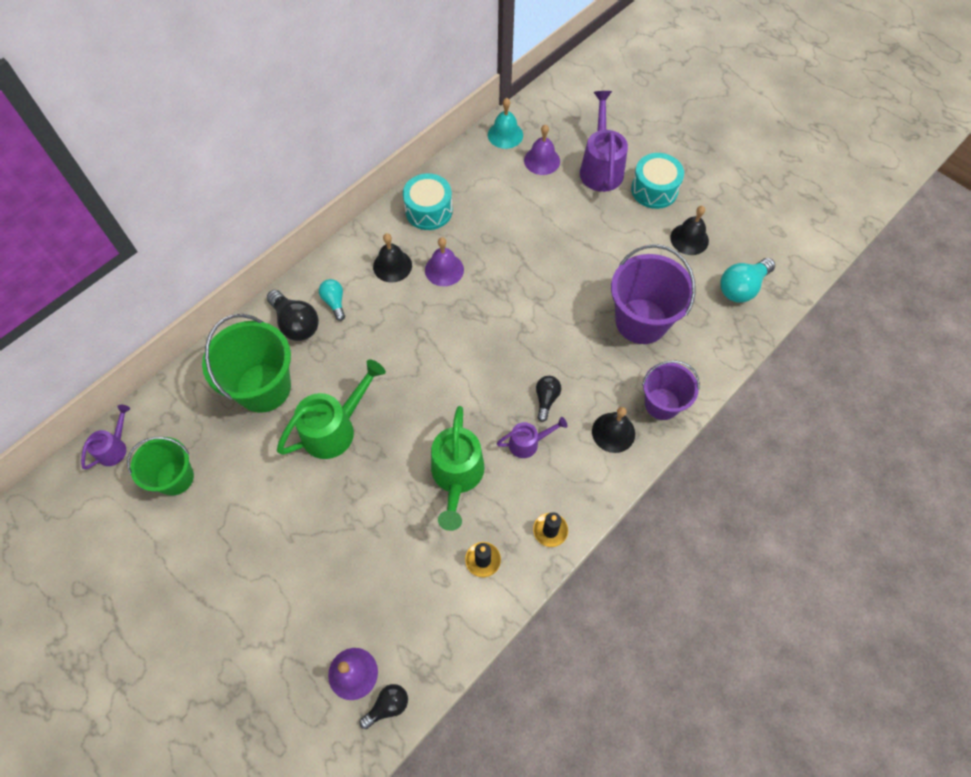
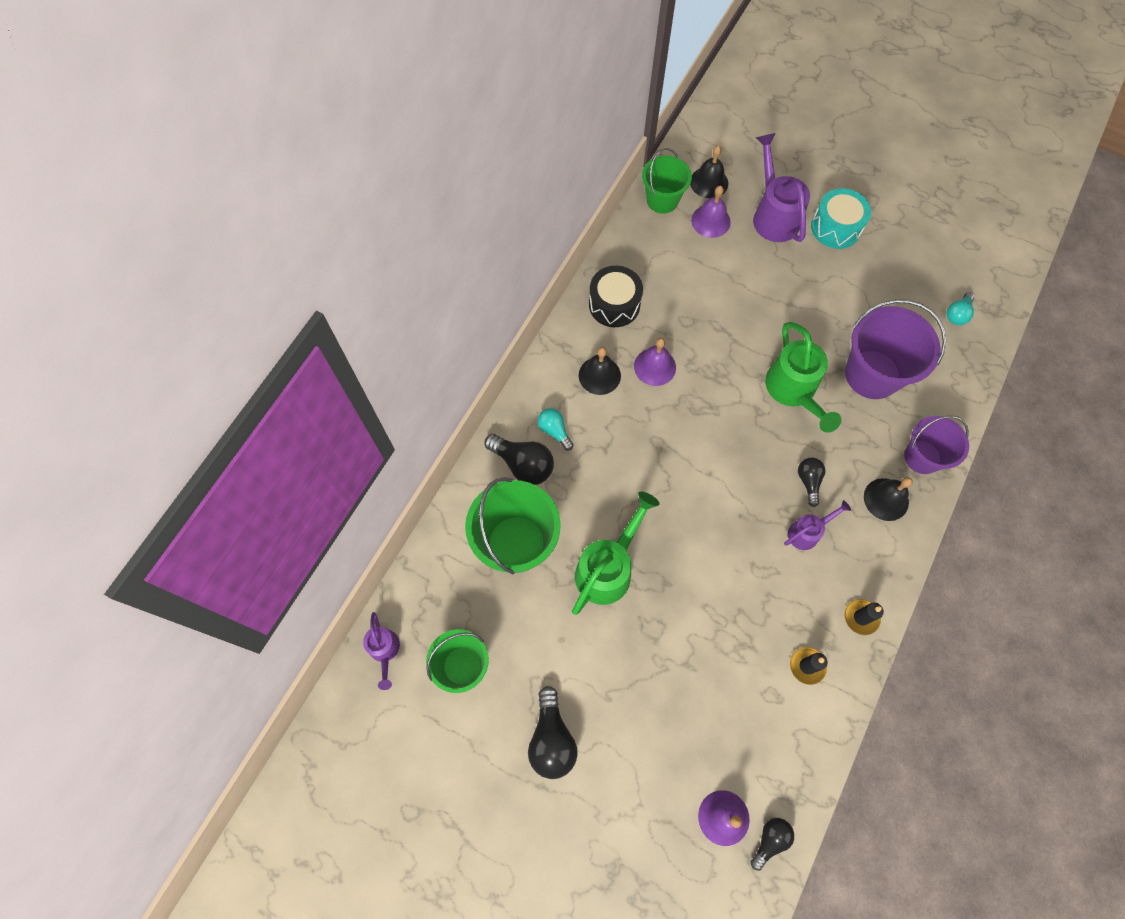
camera: 15 degrees left, 5 degrees up
(115, 448) = (384, 651): purple watering can -> purple watering can turned 150 degrees clockwise
(226, 561) = (551, 739): none -> black light bulb
(428, 210) = (614, 304): turquoise drum -> black drum
(457, 476) = (750, 586): green watering can -> green watering can (793, 391)
(505, 135) = (662, 200): turquoise bell -> green bucket
(689, 239) = (888, 274): black bell -> black bell (709, 182)
(742, 287) = (957, 314): turquoise light bulb -> turquoise light bulb, size x0.61

